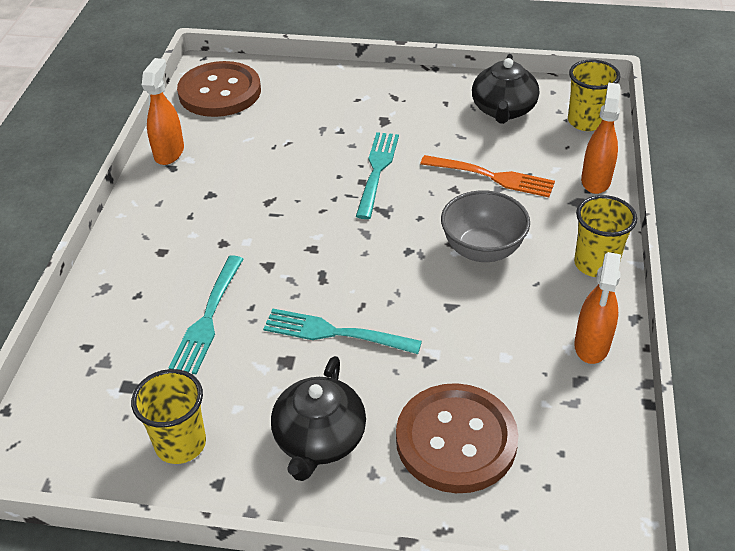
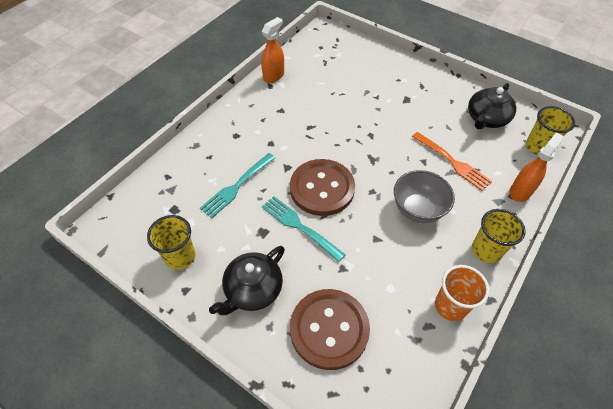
camera: 25 degrees right, 10 degrees up
(220, 92) = (322, 48): brown button -> brown button (322, 188)
(377, 171) = (383, 131): turquoise fork -> none
(591, 345) = (450, 306): orange spray bottle -> orange cup

